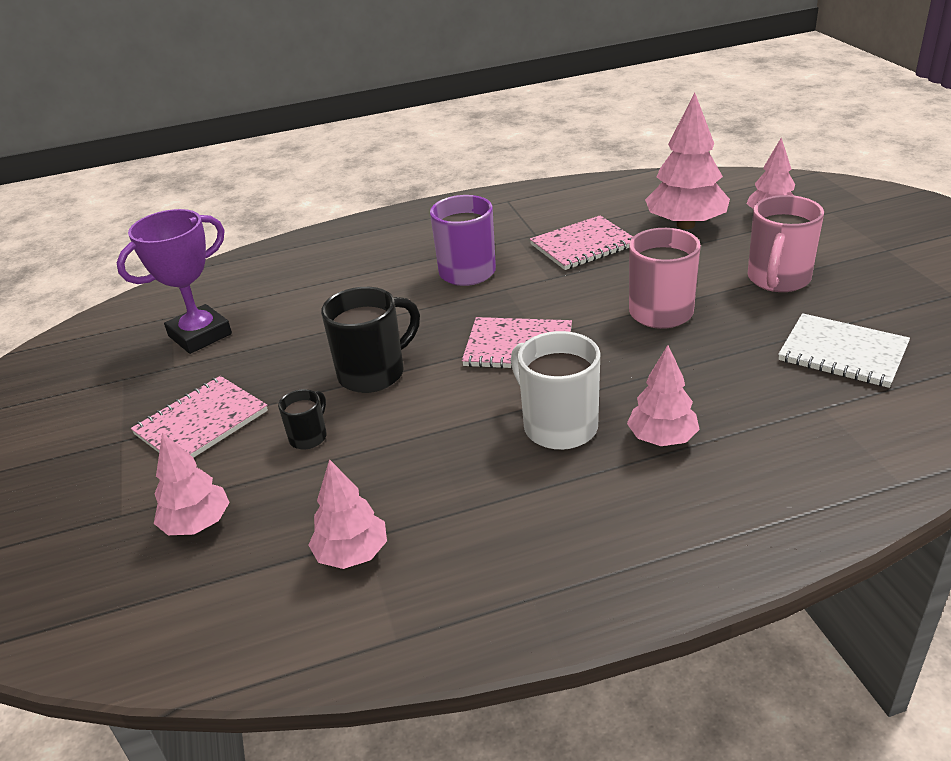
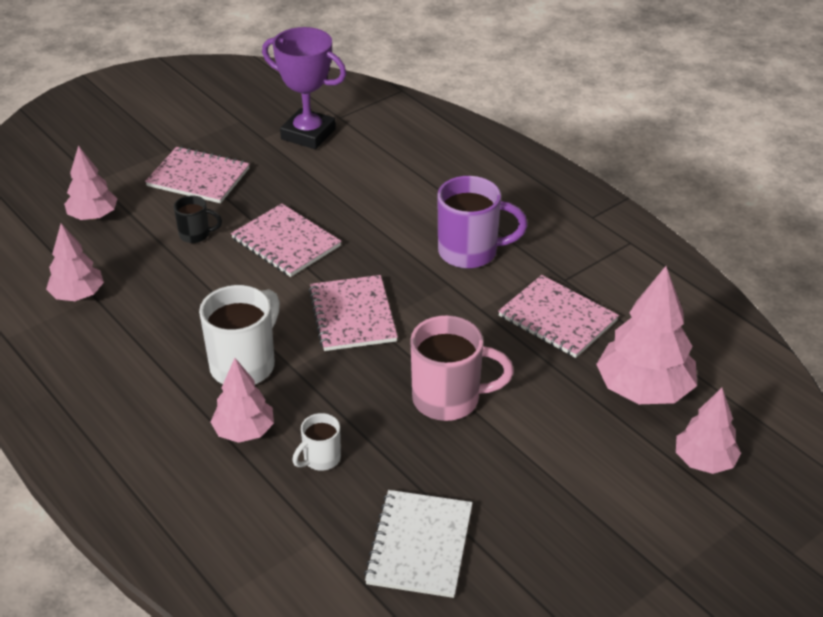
camera: 65 degrees right, 5 degrees up
(374, 373) = (286, 242): black mug -> pink notebook
(718, 393) = (320, 459): none -> white mug
(778, 280) = (549, 482): pink mug -> none

